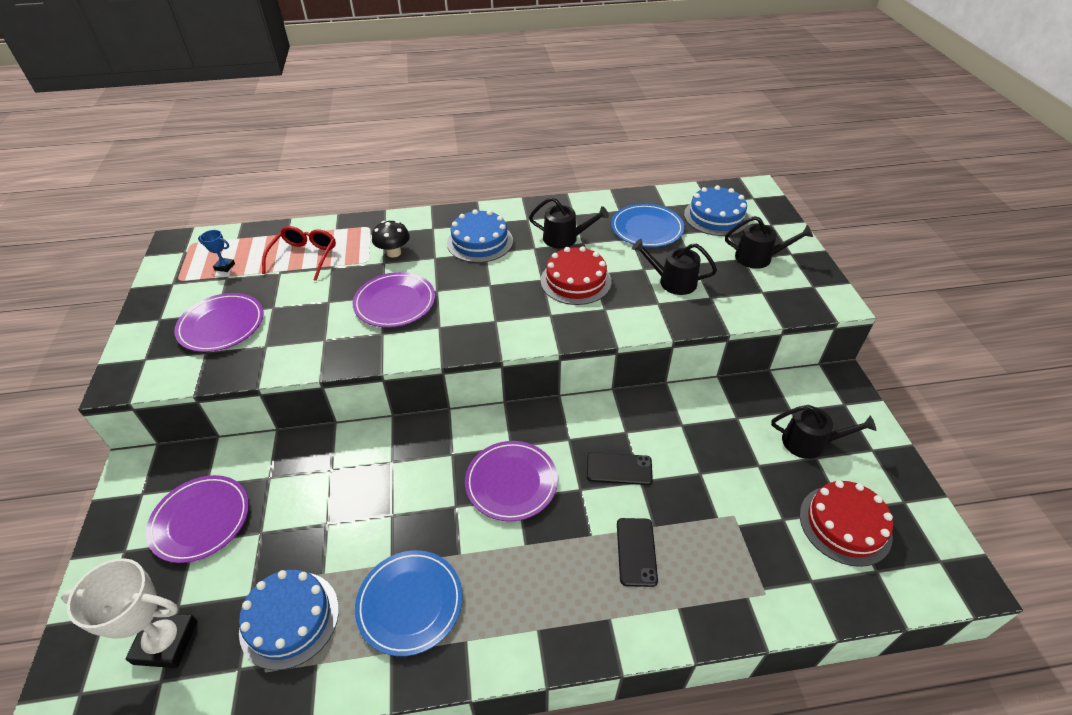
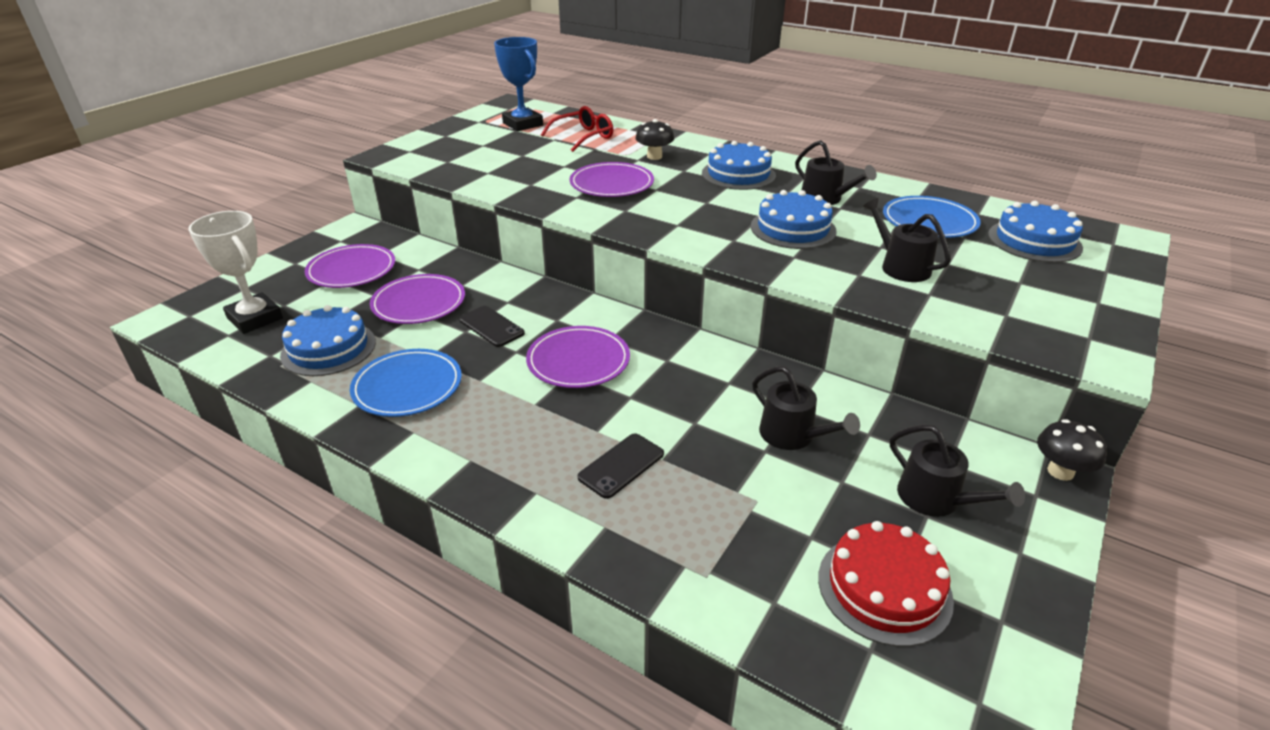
camera: 40 degrees right, 10 degrees down
(221, 325) = (476, 152): purple plate -> purple plate (419, 303)
(225, 266) = (523, 124): blue trophy -> blue trophy, size x2.21
(575, 281) = (793, 228): red cake -> blue cake
(619, 469) = (686, 403): black phone -> black phone (491, 326)
(758, 257) = (1043, 289): black watering can -> black watering can (792, 435)
(839, 379) = (1060, 471): none -> black mushroom

